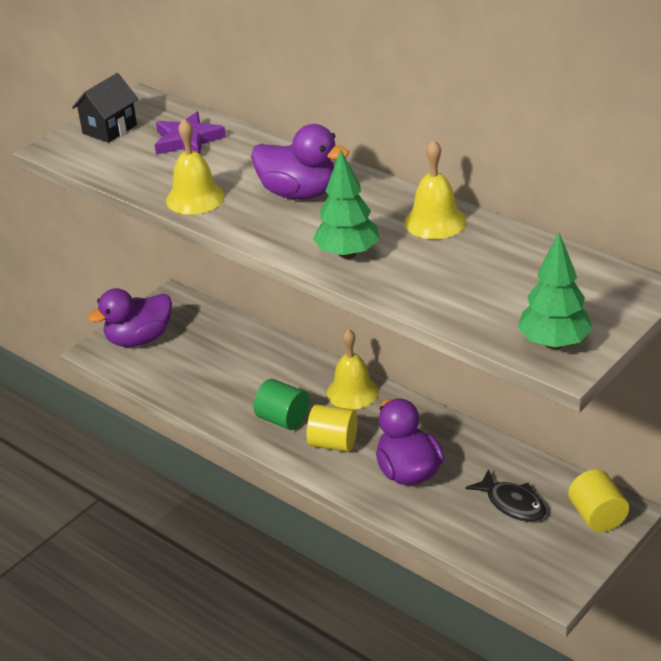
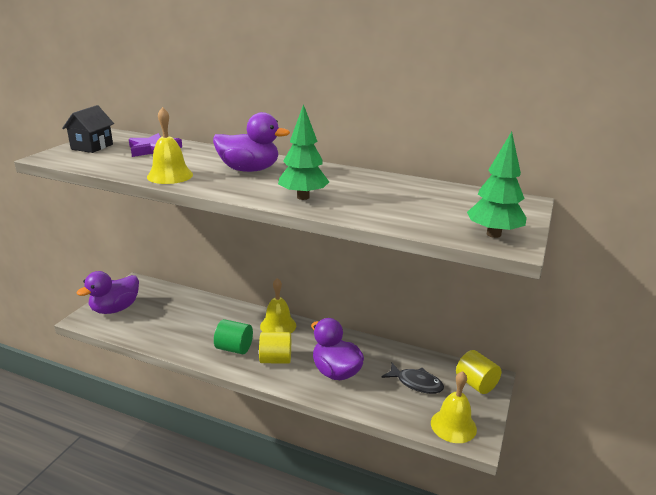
camera: 20 degrees left, 10 degrees down
(435, 222) = (356, 178): yellow bell -> yellow bell (453, 425)

